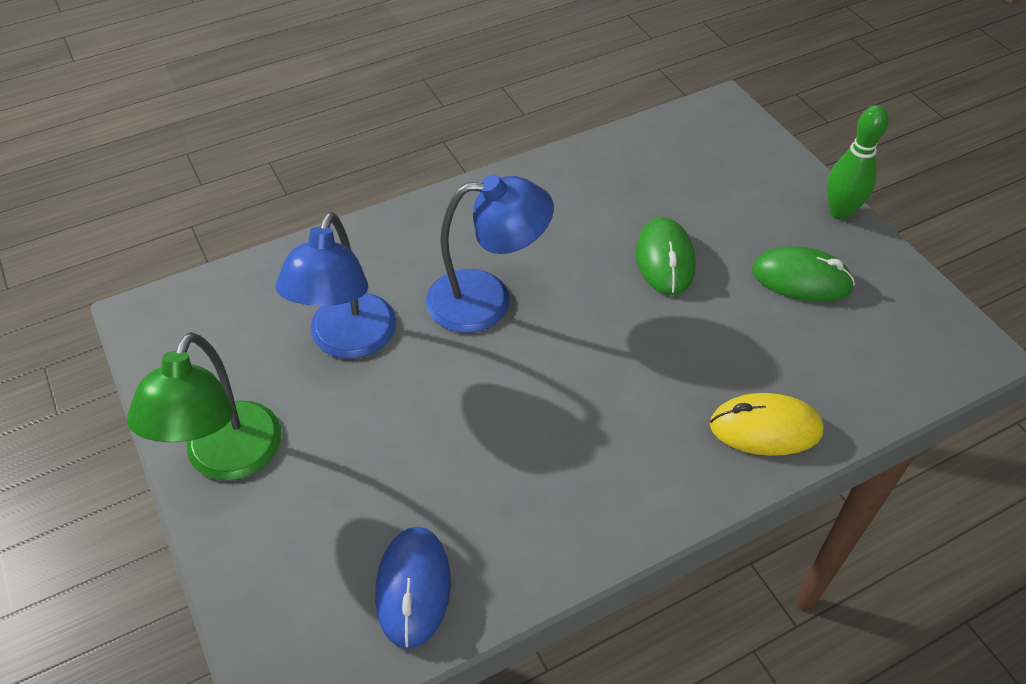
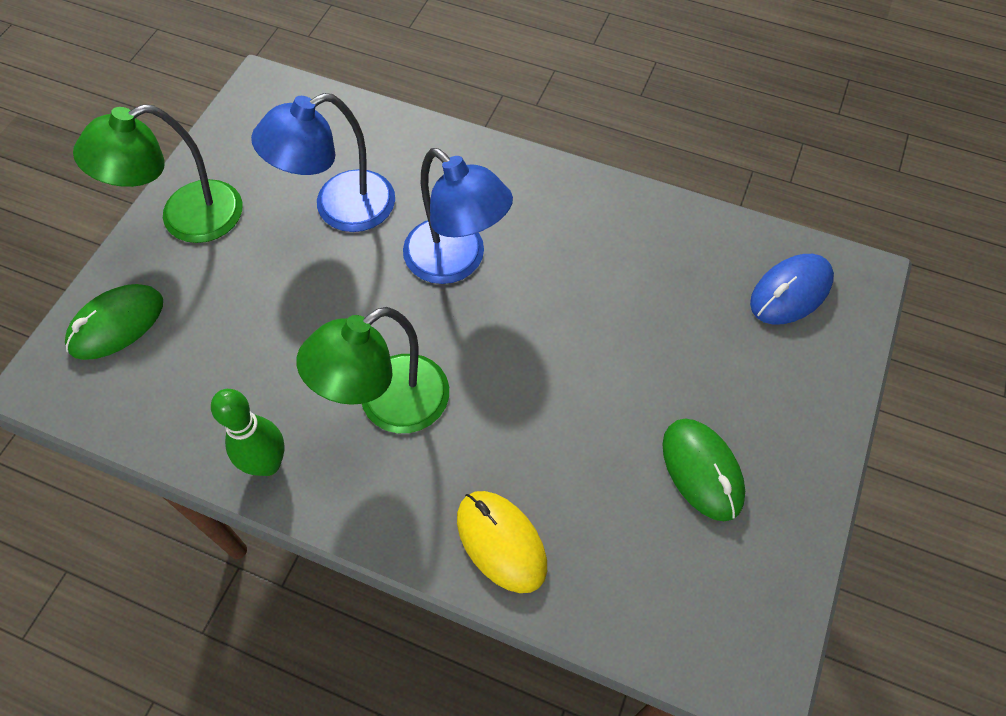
camera: 50 degrees right, 10 degrees up
(413, 588) = (166, 398): blue mouse -> blue mouse (790, 292)
(579, 426) = (388, 405): none -> green lamp
(665, 260) = (618, 352): green mouse -> green mouse (117, 324)
(840, 212) = (824, 453): green bowling pin -> green bowling pin (267, 464)

